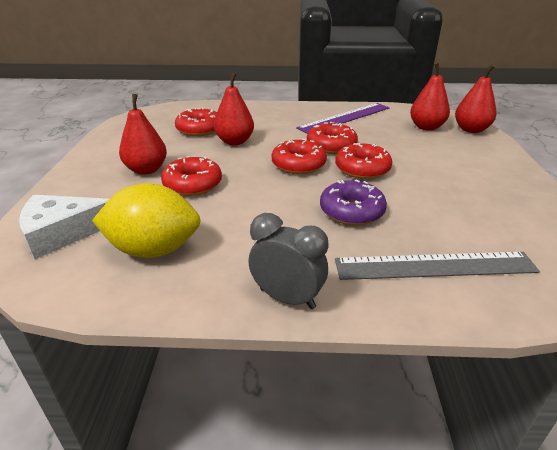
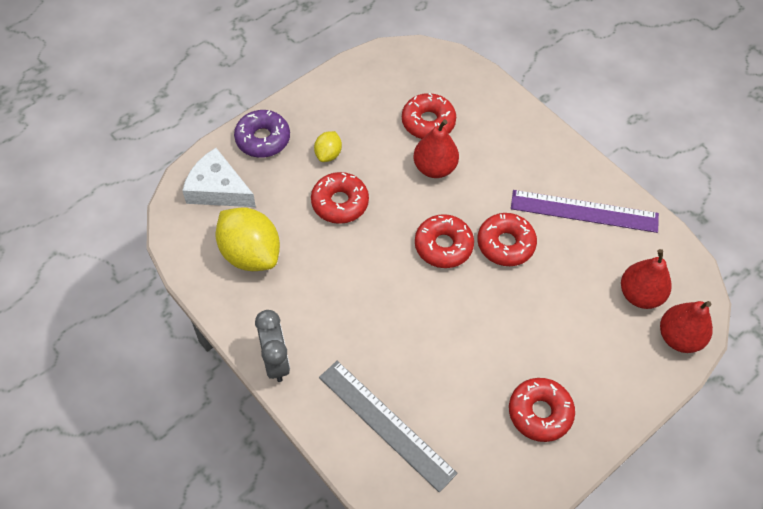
camera: 45 degrees right, 25 degrees up
(146, 170) = (328, 154): red pear -> yellow lemon
(351, 211) = (407, 332): purple donut -> purple donut (263, 139)
(362, 169) = (485, 296): red donut -> red donut (540, 413)

